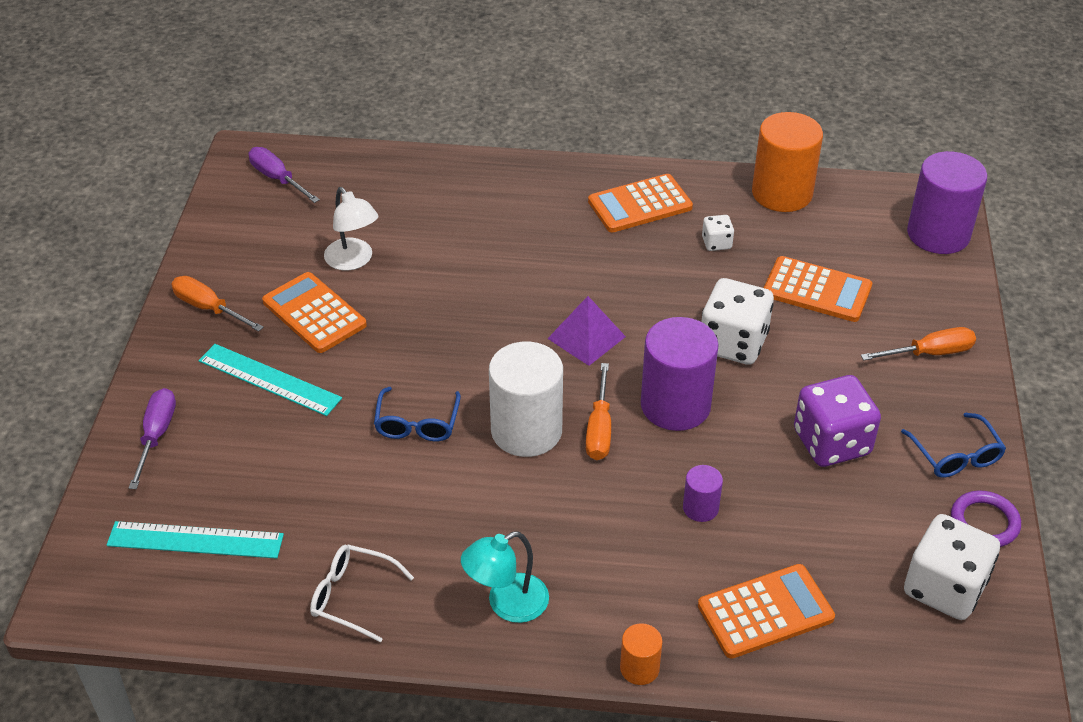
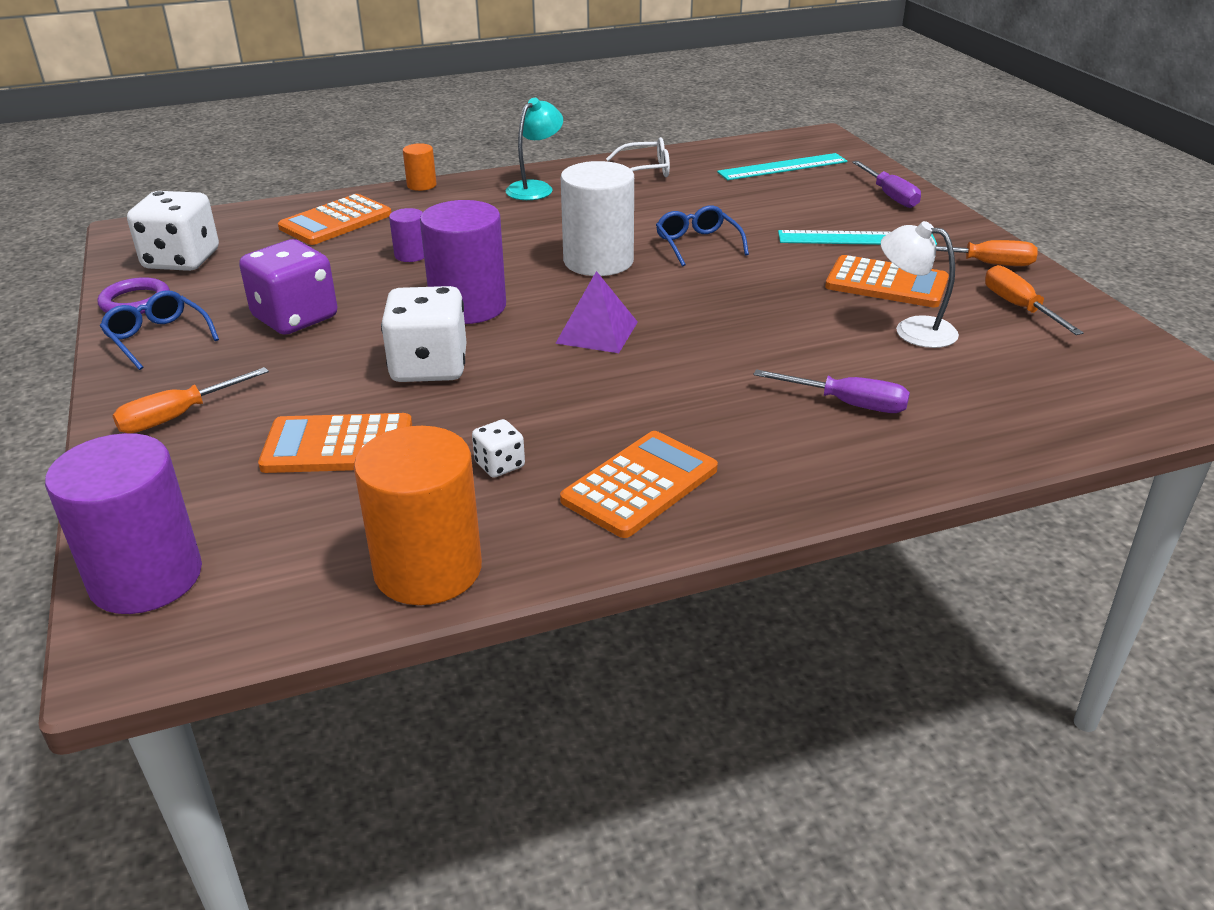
camera: 155 degrees right, 10 degrees down
(277, 179) = (1124, 380): purple screwdriver -> purple screwdriver (848, 404)
(599, 429) = (532, 276): orange screwdriver -> orange screwdriver (1018, 307)

